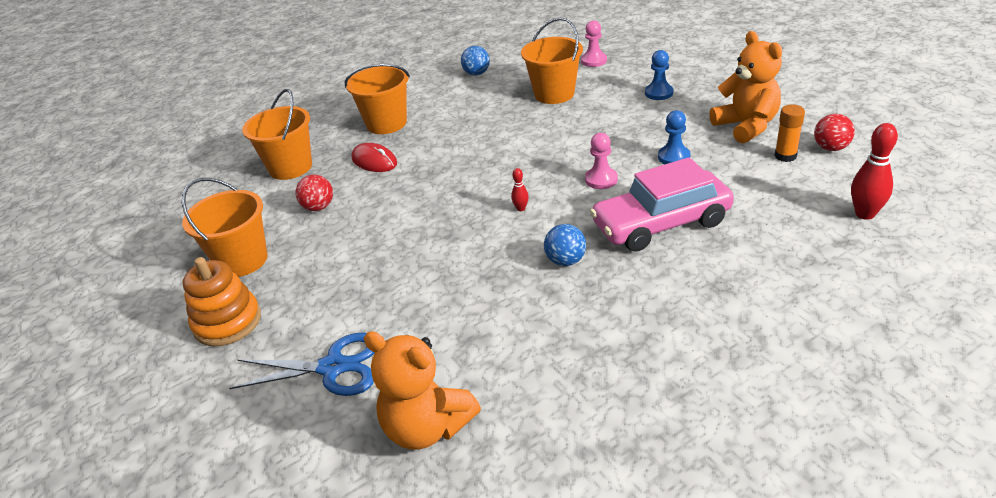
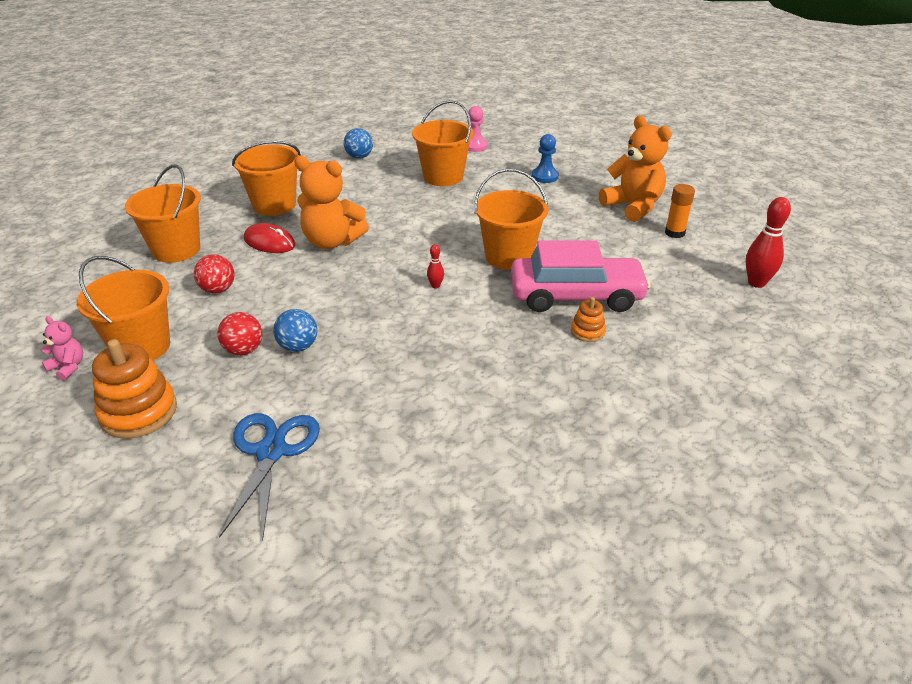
camera: 15 degrees left, 0 degrees up
(178, 277) = (68, 367): none -> pink teddy bear
(333, 367) = (271, 452): blue scissors -> blue scissors turned 75 degrees counterclockwise
(427, 427) = (388, 504): orange teddy bear -> orange teddy bear (332, 242)
(565, 261) = (492, 334): blue ball -> blue ball (298, 347)
(601, 179) = (509, 257): pink pawn -> orange bucket
(661, 223) = (576, 296): pink car -> pink car turned 150 degrees counterclockwise
(664, 262) = (587, 331): none -> orange stacking toy
(674, 157) = (573, 235): blue pawn -> none
(831, 148) = (712, 225): red ball -> red ball (243, 350)

